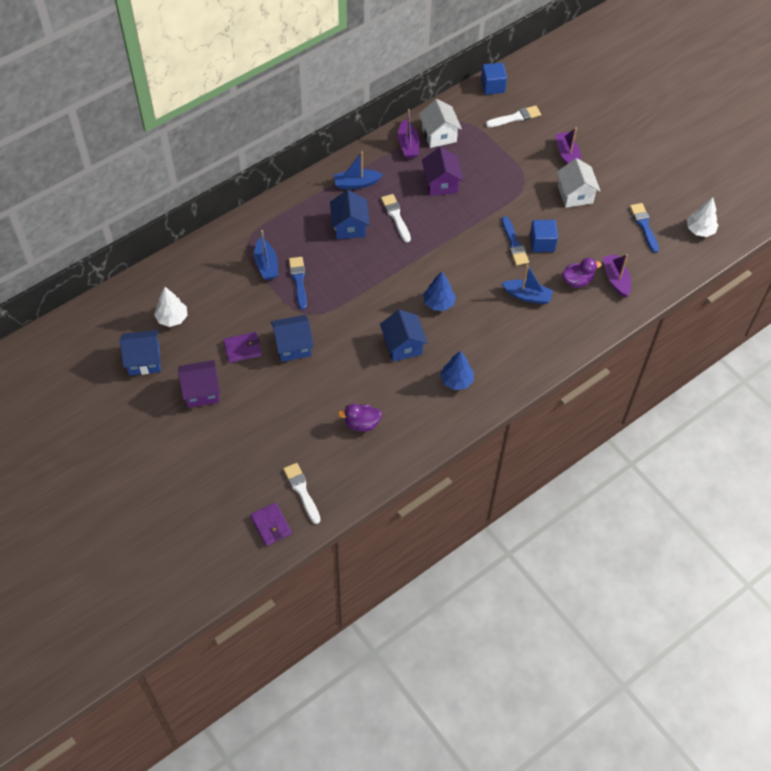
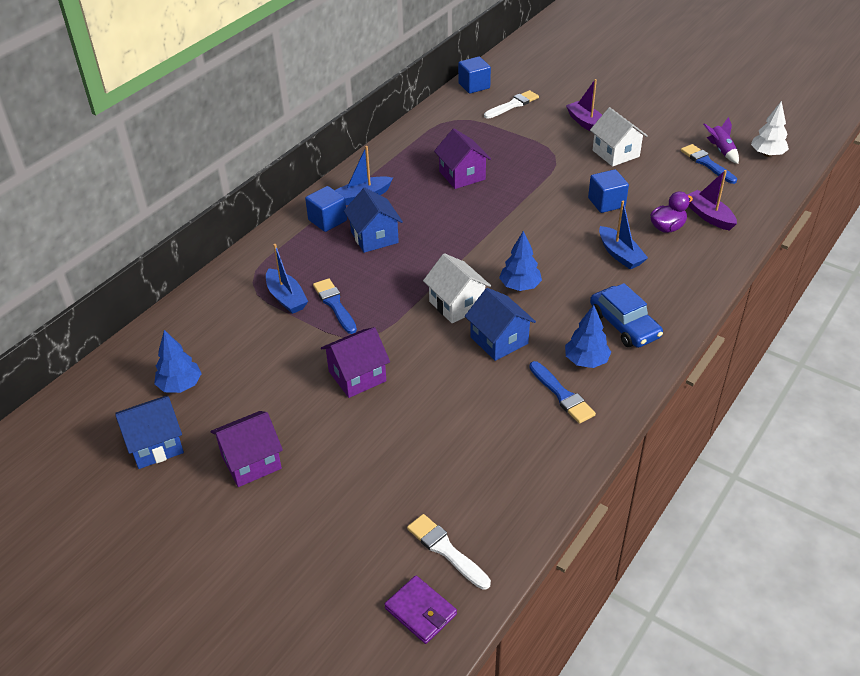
camera: 15 degrees left, 15 degrees down
(172, 318) = (180, 385): white tree -> blue tree
(242, 349) = (290, 396): purple wallet -> none
(293, 346) = (357, 376): blue house -> purple house
(320, 200) = (327, 220): none -> blue cube
(362, 424) = (490, 442): purple duck -> none
(396, 216) = (425, 216): white brush -> none
(408, 145) = (407, 151): purple boat -> none
(439, 135) = (437, 135): white house -> white house (457, 304)
(498, 359) = (624, 325): none -> blue car
(514, 244) = (575, 210): blue brush -> blue brush (562, 395)
(527, 296) = (620, 254): blue boat -> blue boat turned 60 degrees clockwise
(663, 216) = (721, 151): none -> purple rocket

